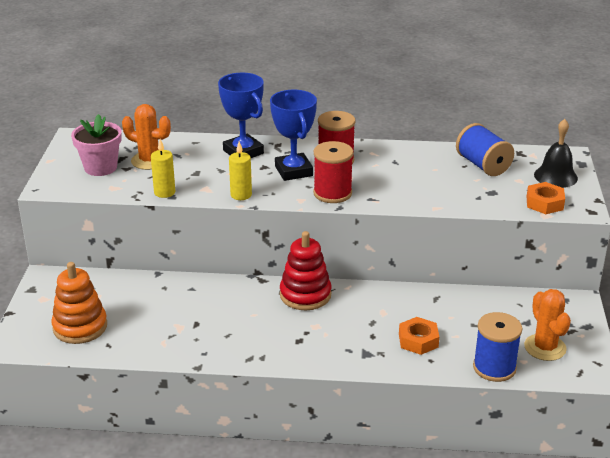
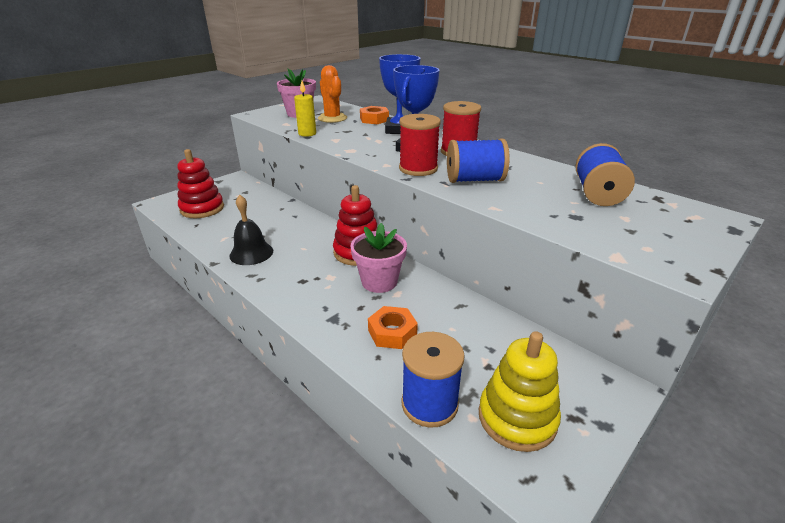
camera: 40 degrees right, 0 degrees up
(80, 327) = (202, 209): orange stacking toy -> red stacking toy
(241, 195) = (350, 149): yellow candle -> none
(358, 310) = (379, 282): none -> pink flower pot
(389, 187) = (474, 180): none -> blue spool
(544, 203) = (631, 247): orange nut -> orange nut (374, 119)
(545, 347) = (517, 418): orange cactus -> yellow stacking toy
(555, 176) = (680, 229): black bell -> black bell (251, 253)

